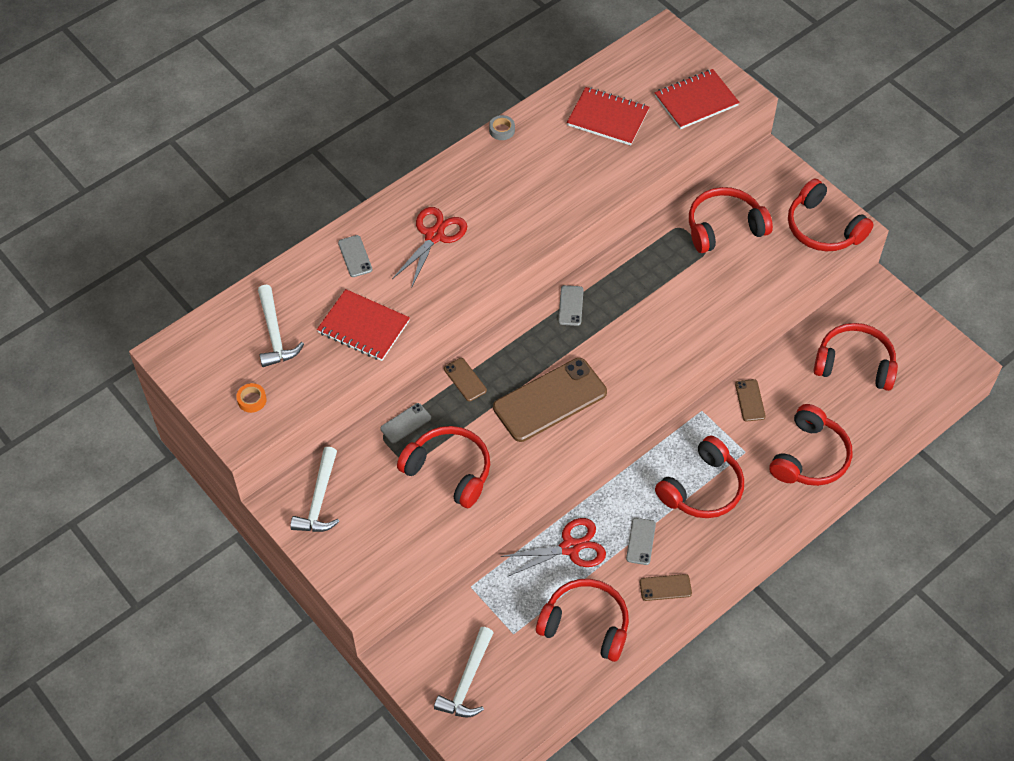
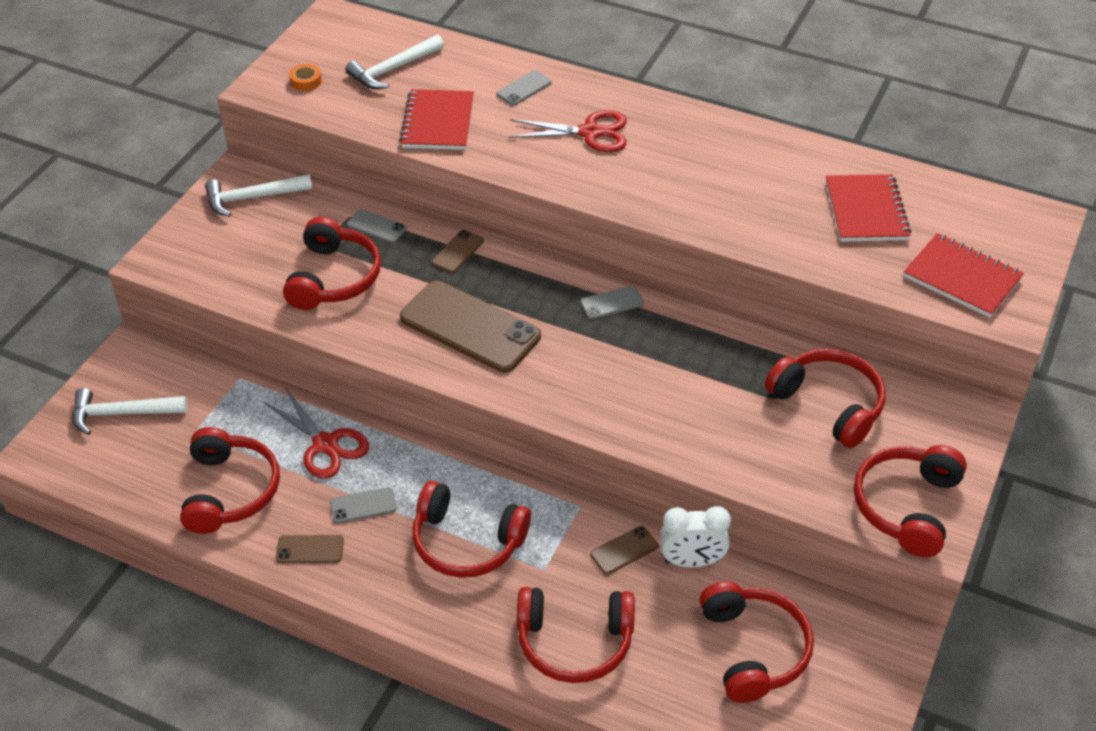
camera: 65 degrees right, 10 degrees down
(502, 130) = (775, 135): grey tape -> none
(665, 587) = (310, 549): brown phone -> brown phone turned 60 degrees counterclockwise
(775, 367) = (691, 561): none -> white clock

